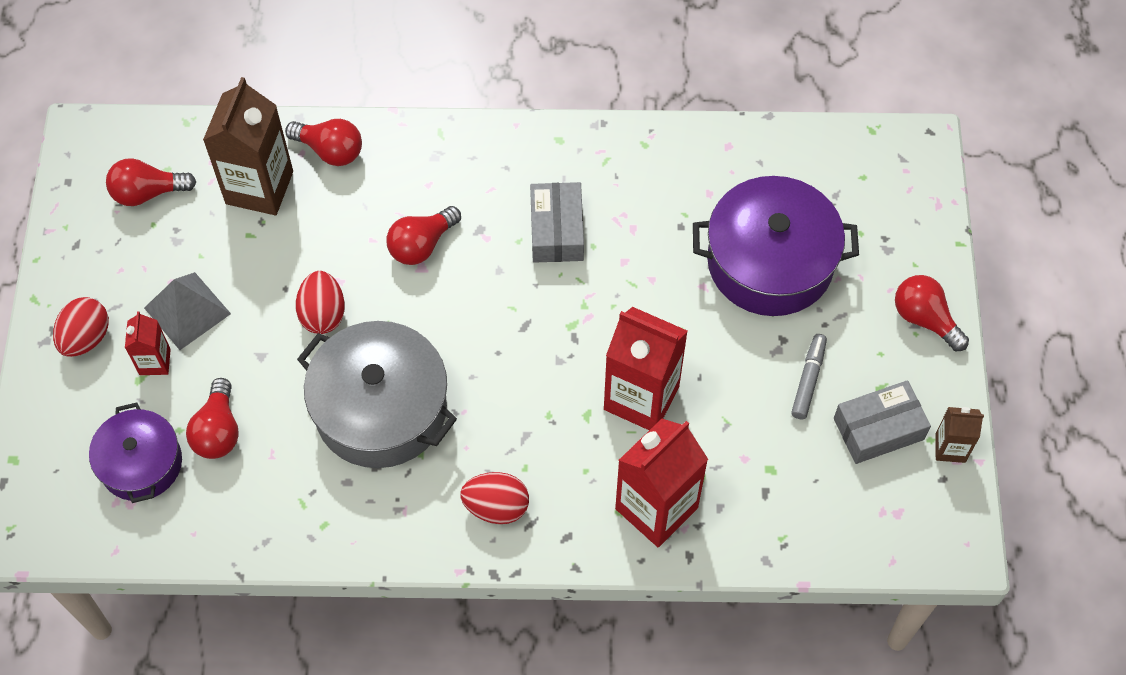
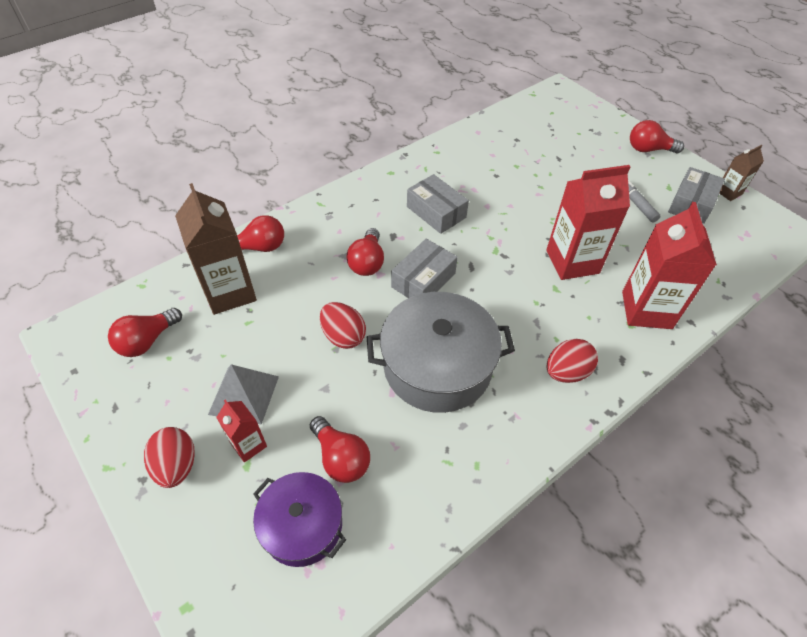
camera: 40 degrees left, 10 degrees down
(458, 306) = (423, 280): none -> grey box
(770, 262) = (555, 166): purple pot -> none

